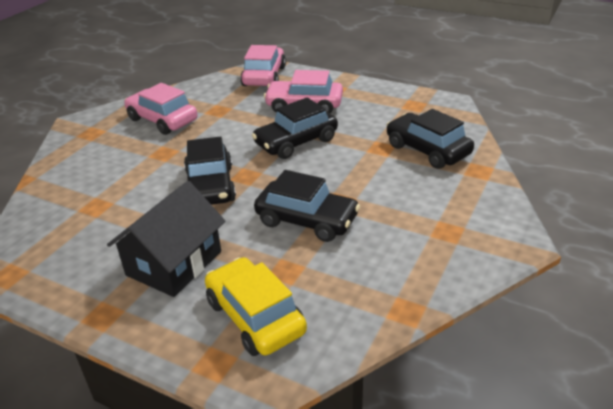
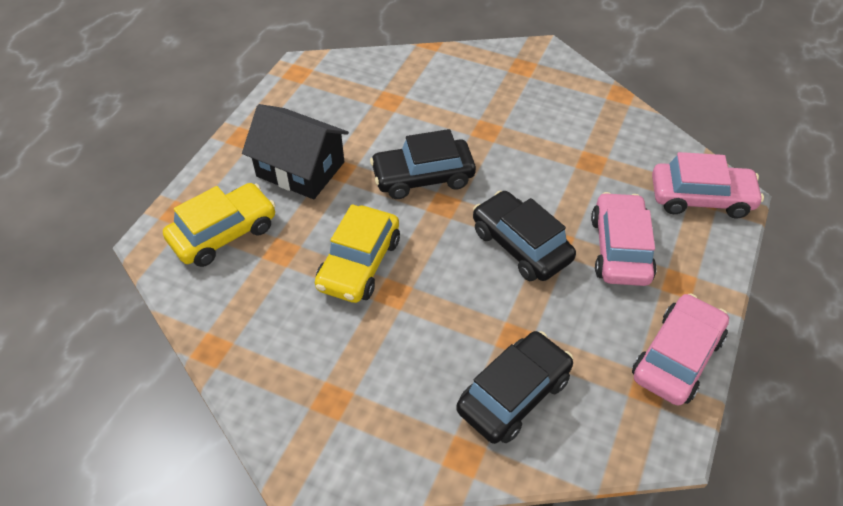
camera: 85 degrees right, 15 degrees up
(162, 120) = (558, 116): pink car -> pink car (676, 357)
(307, 220) = (359, 264): black car -> yellow car

